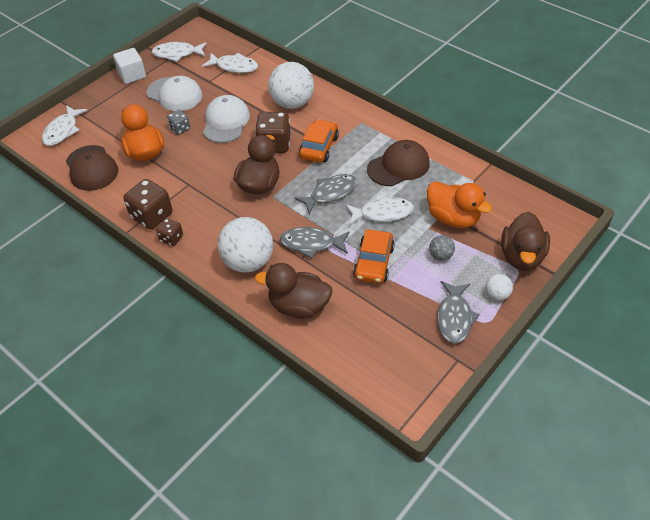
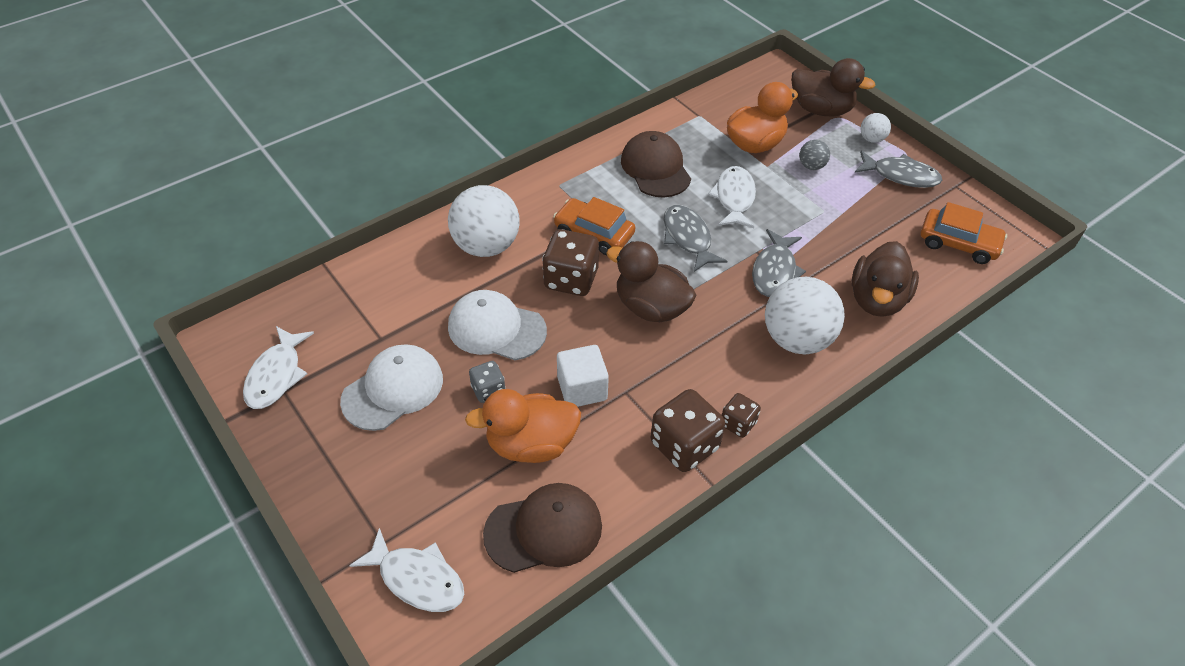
camera: 80 degrees left, 0 degrees up
(132, 75) = (302, 450): white cube -> white cube (582, 389)
(234, 67) = (359, 301): white fish -> none
(373, 262) = (814, 221): orange car -> orange car (958, 243)

